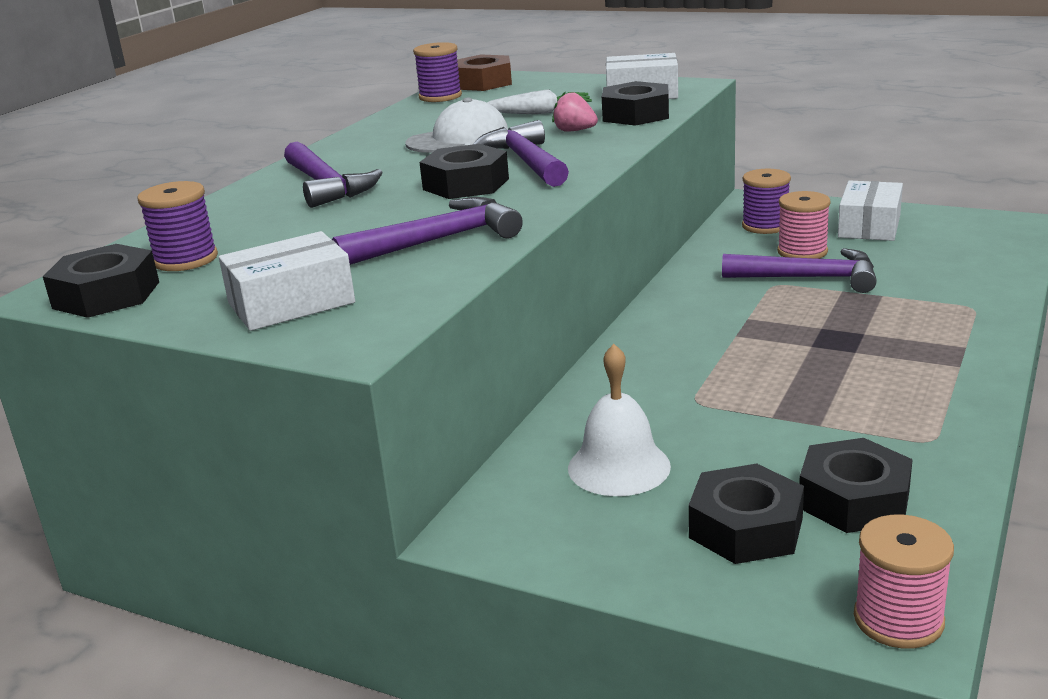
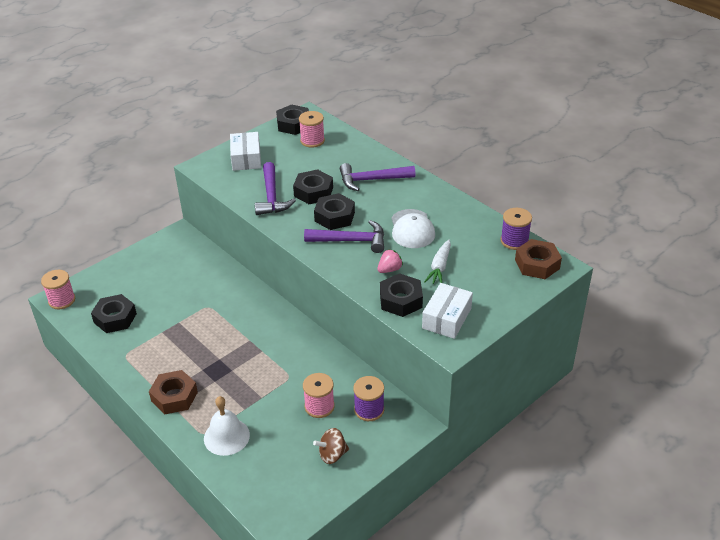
camera: 110 degrees right, 15 degrees up
(186, 259) = (312, 141): purple spool -> pink spool
(619, 467) = (184, 273): white bell -> white bell (226, 436)
(746, 528) = (126, 288): black nut -> black nut (313, 192)
(809, 278) = (285, 392): purple hammer -> none
(869, 226) = (332, 455): white box -> brown spinning top
(946, 353) = (174, 396): none -> brown nut

